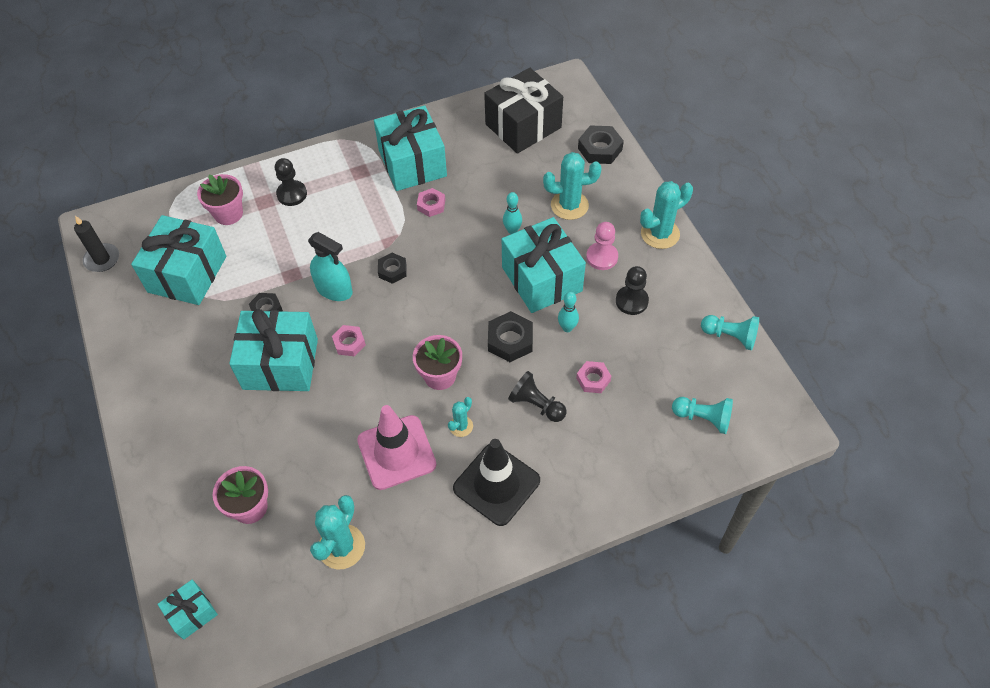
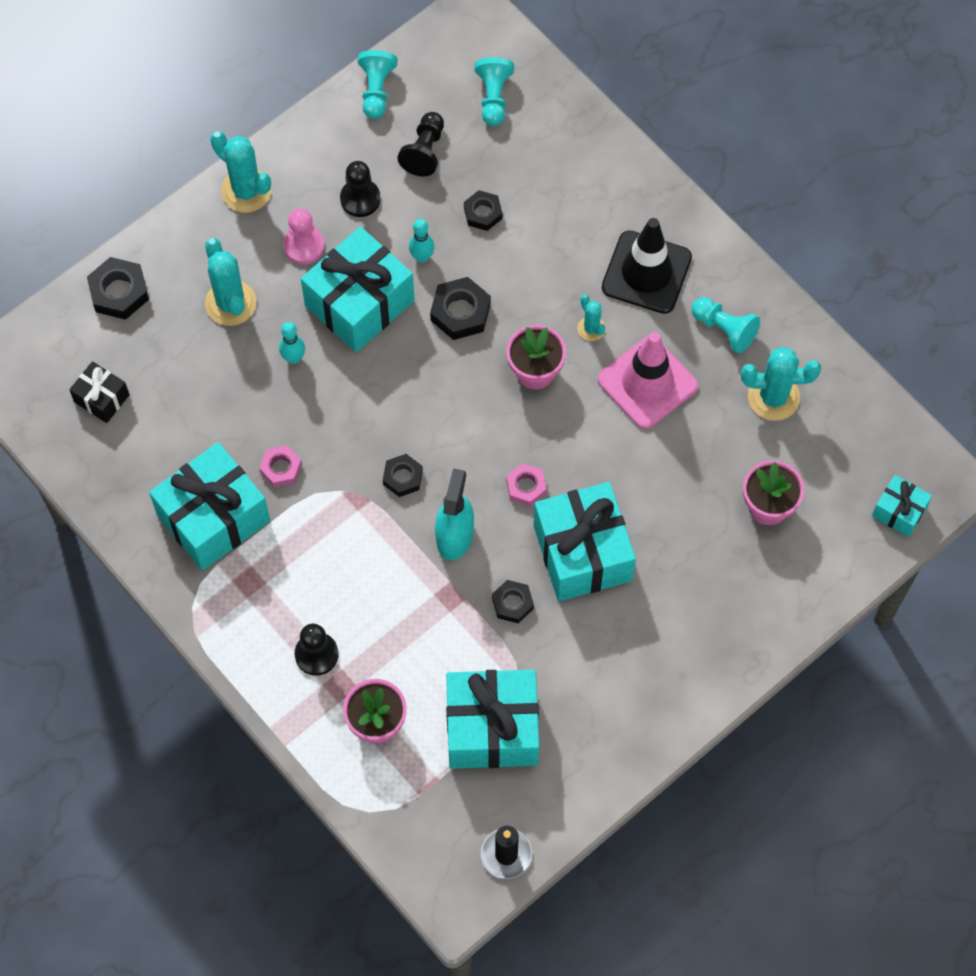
camera: 110 degrees left, 10 degrees up
(420, 529) = (724, 329): none -> turquoise pawn
(461, 426) = (591, 328): turquoise cactus -> turquoise cactus turned 45 degrees clockwise
(523, 126) = (102, 398): black gift -> black gift, size x0.50
(536, 404) = (536, 261): black pawn -> black pawn (424, 151)
(593, 379) = (483, 213): pink nut -> black nut

